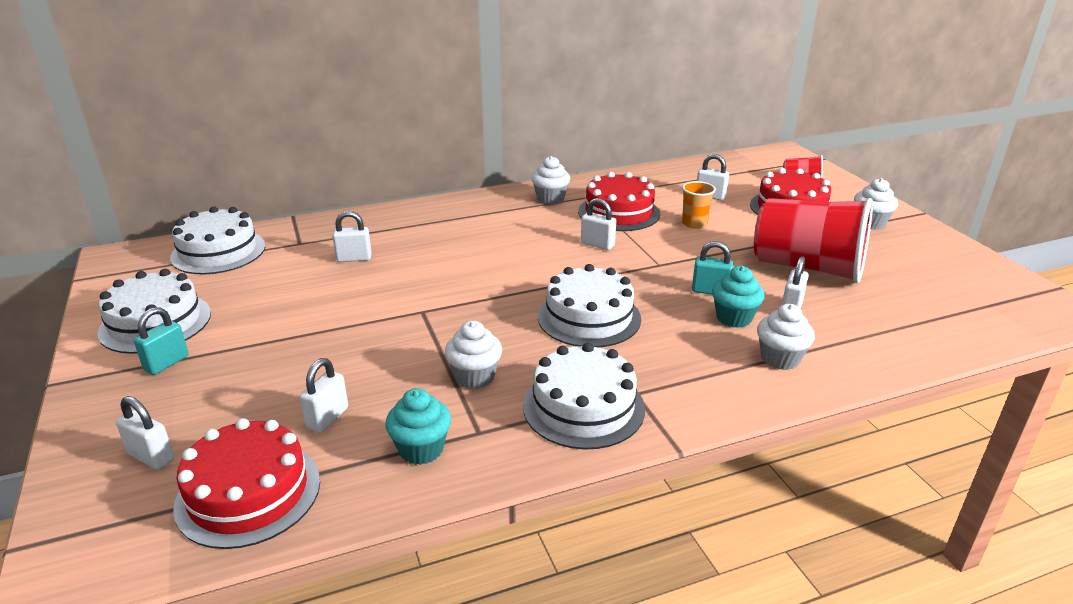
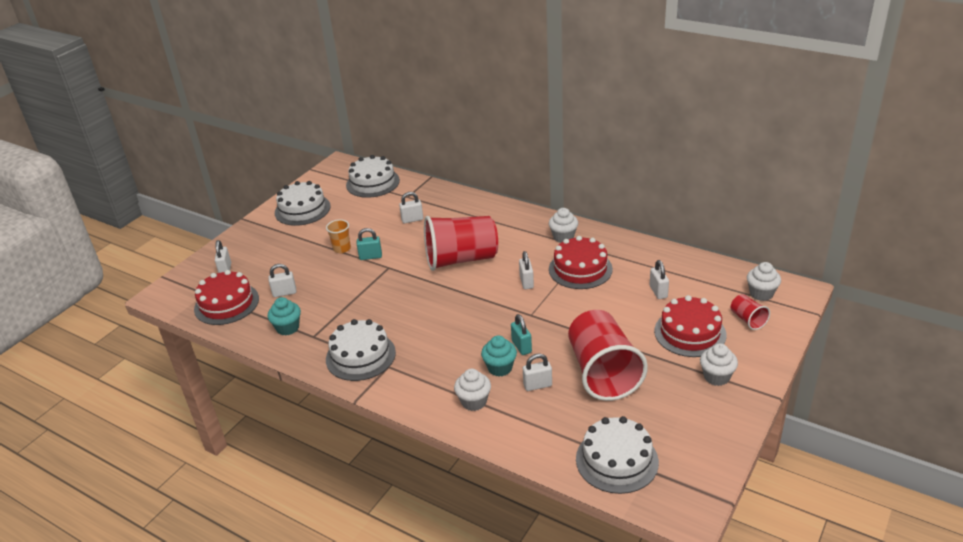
camera: 55 degrees right, 5 degrees up
(166, 363) = (279, 232): turquoise padlock -> turquoise padlock (370, 256)
(354, 258) = (412, 220): white padlock -> white padlock turned 60 degrees counterclockwise
(474, 377) = (351, 313): white cupcake -> white cupcake (761, 294)
(492, 261) = (461, 259): none -> red cup
(589, 317) = (441, 319): white cake -> white cake (617, 460)
(694, 223) = (605, 303): orange cup -> orange cup (342, 248)

